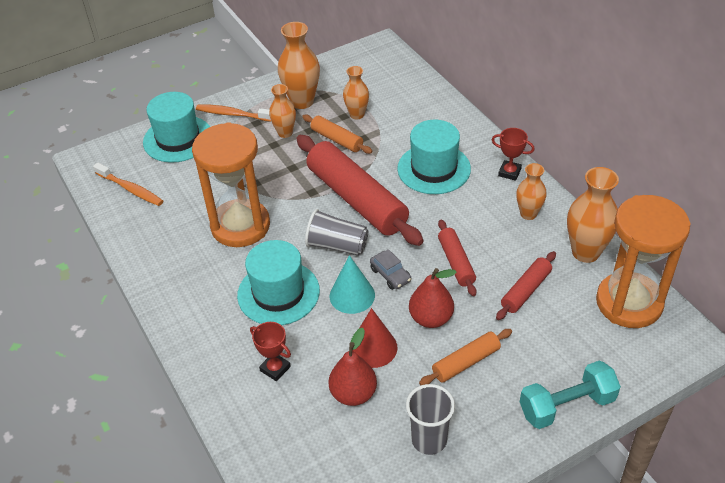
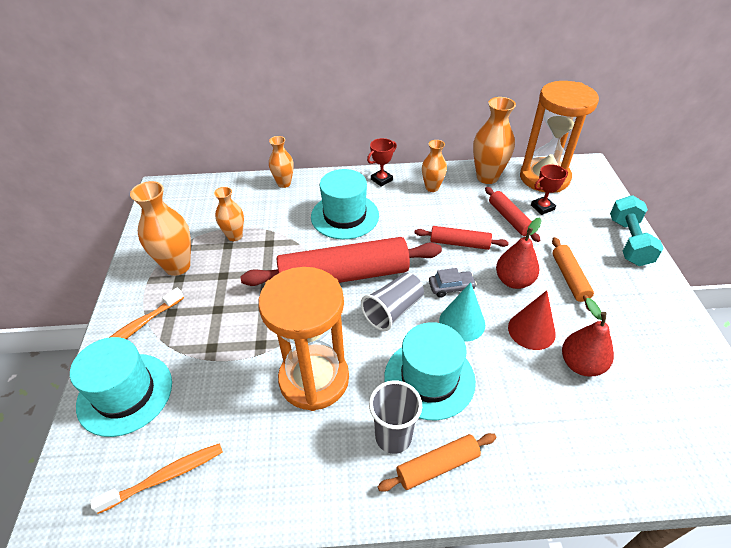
camera: 65 degrees left, 0 degrees up
(275, 368) = (529, 417): red trophy -> red trophy (542, 207)
(285, 133) = (209, 294): orange vase -> orange vase (284, 183)
(337, 139) = (255, 261): orange rolling pin -> orange rolling pin (437, 466)
(429, 440) = (645, 331): grey cup -> grey cup (393, 437)

